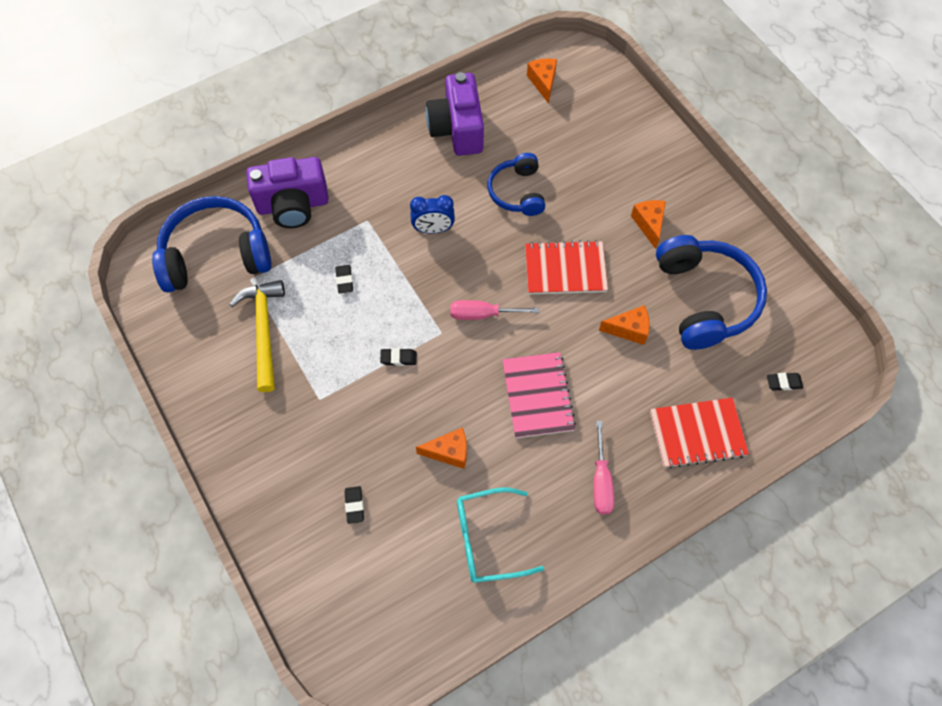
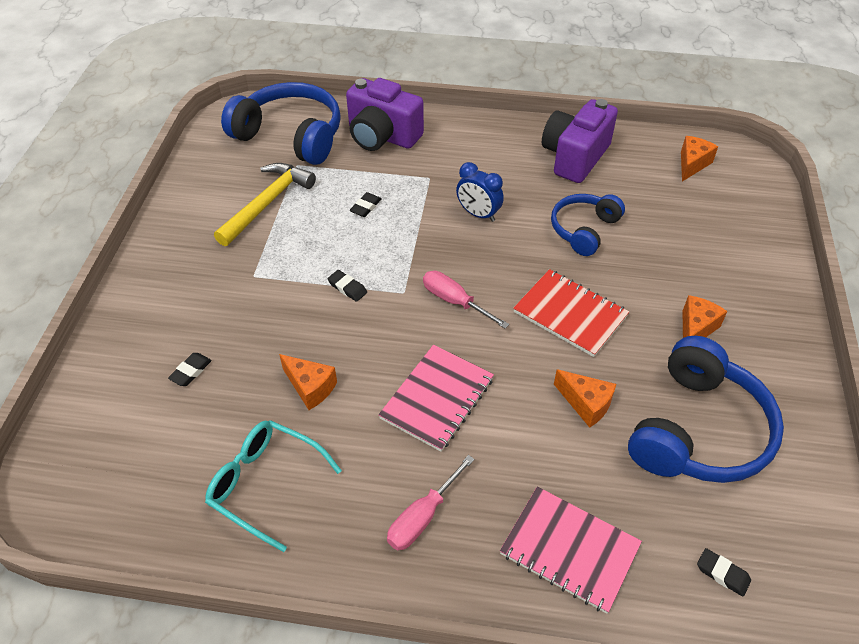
camera: 40 degrees right, 15 degrees down
(697, 433) = (569, 550): red notebook -> pink notebook

